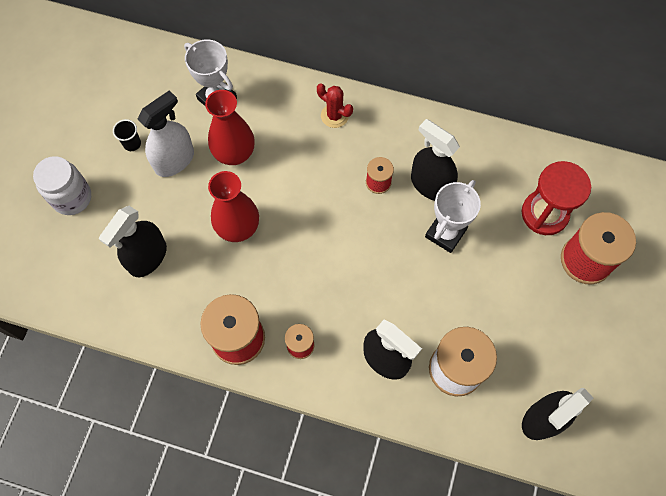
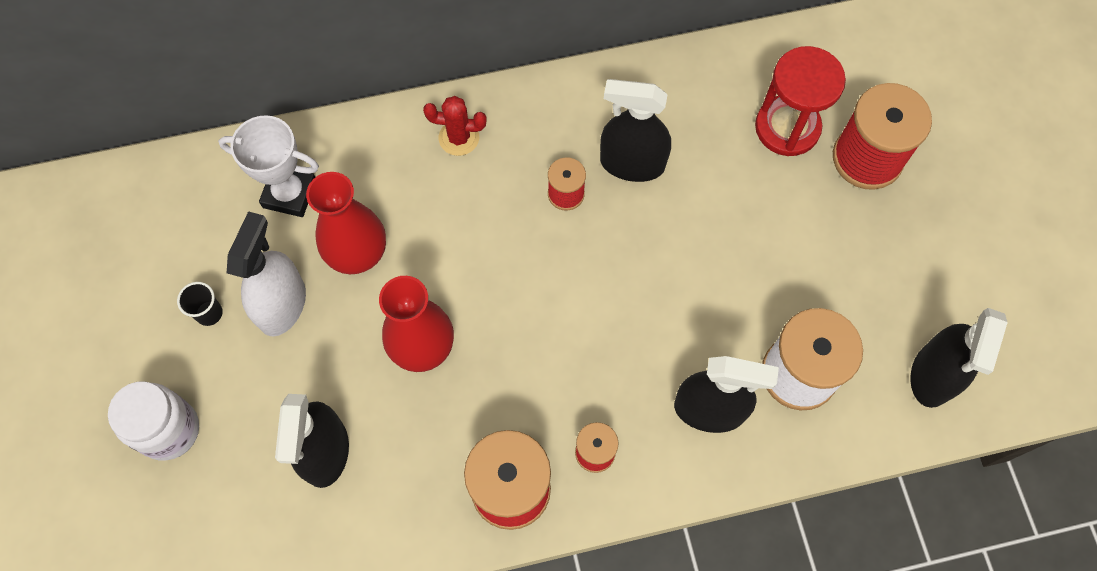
camera: 30 degrees left, 0 degrees up
(445, 233) = (686, 214): white trophy -> none

